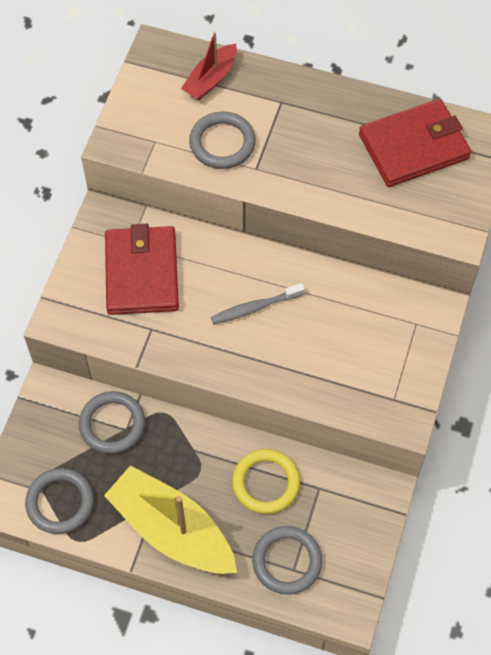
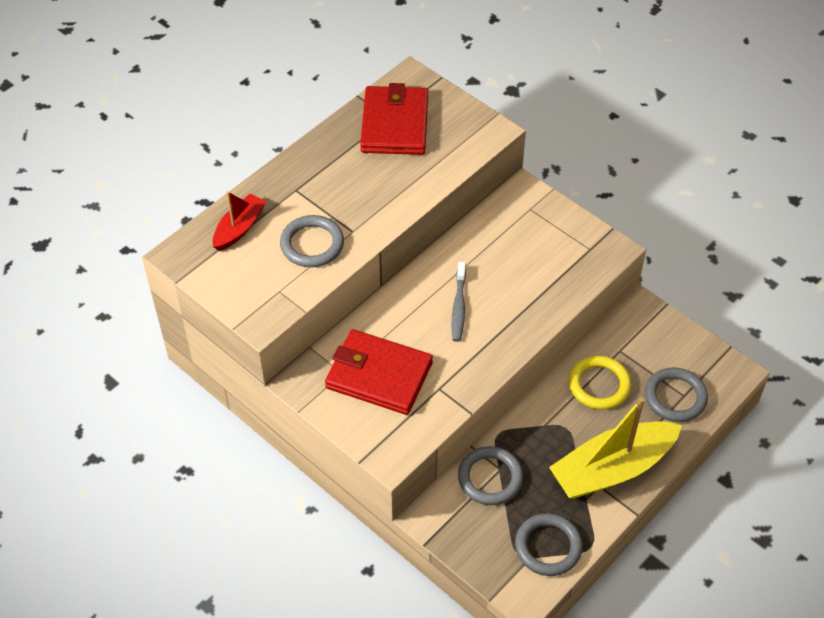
camera: 65 degrees left, 10 degrees down
(210, 79) = (239, 228): red boat -> red boat turned 120 degrees counterclockwise

